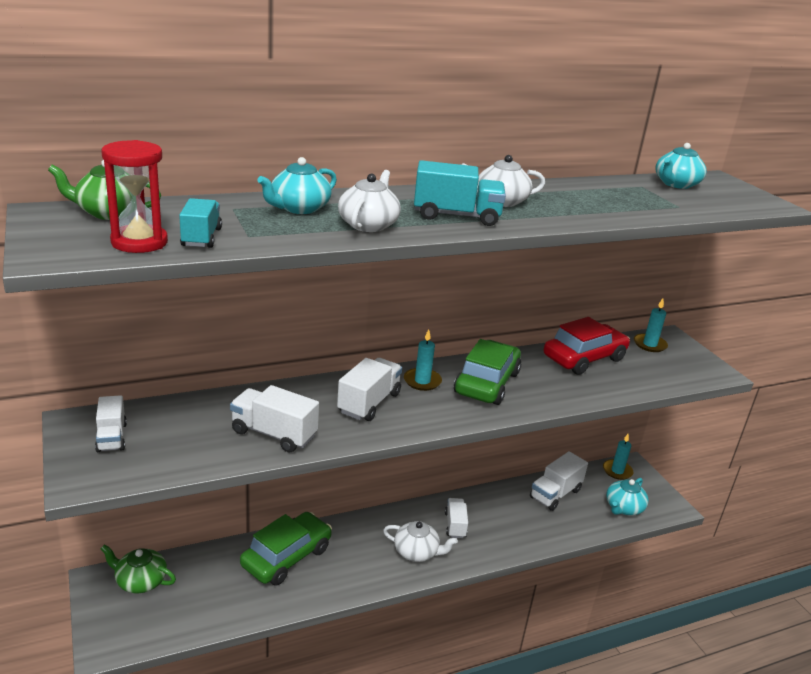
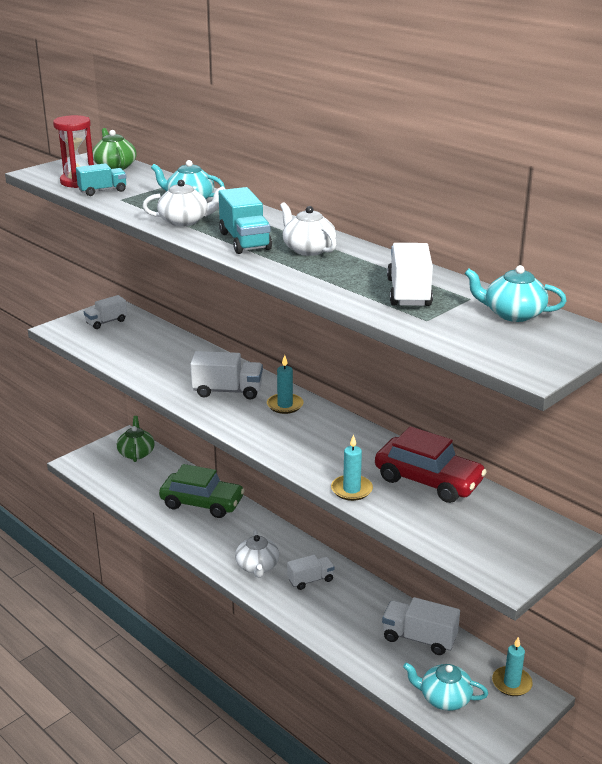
camera: 70 degrees right, 0 degrees up
(274, 434) = (153, 368): white truck -> white truck (408, 293)
(486, 383) = (315, 435): green car -> none
(649, 344) = (518, 520): turquoise candle -> turquoise candle (351, 490)

